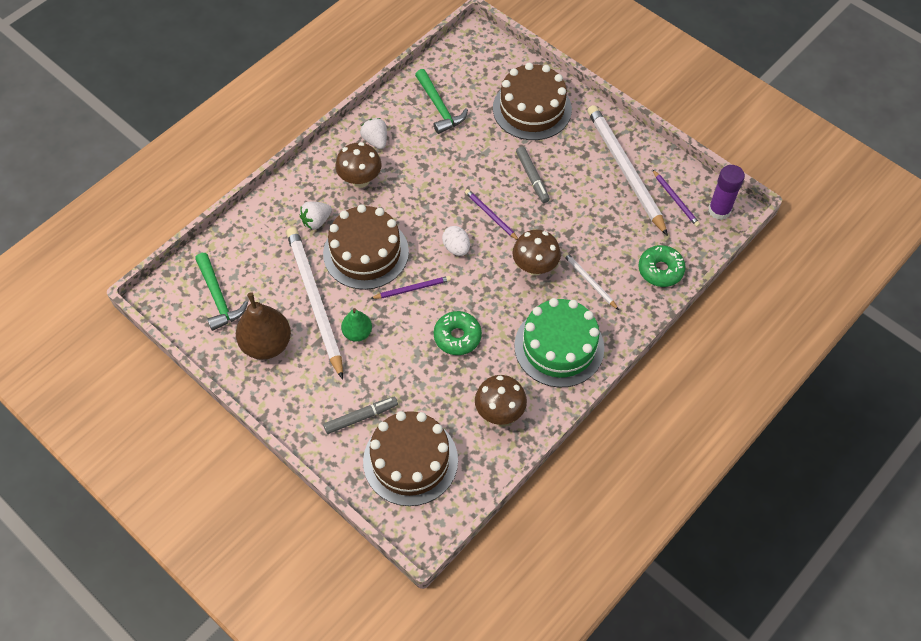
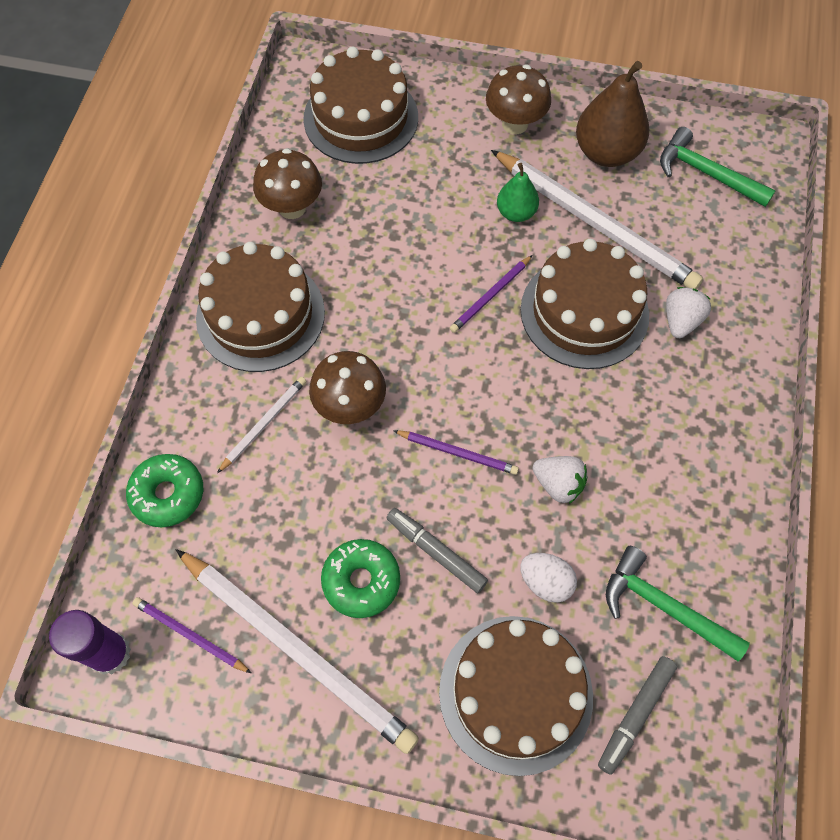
camera: 150 degrees right, 5 degrees up
(360, 180) = (676, 411): brown mushroom -> brown mushroom (515, 124)
(361, 417) = (443, 132): grey marker -> grey marker (635, 715)
(375, 140) = (708, 488): white strawberry -> white strawberry (558, 484)
(456, 248) = (473, 379): white egg -> white egg (545, 582)
(457, 337) = (395, 265): green donut -> green donut (361, 581)
(559, 347) = (260, 315): green cake -> brown cake
(589, 281) = (264, 424): white pencil -> white pencil turned 75 degrees counterclockwise

